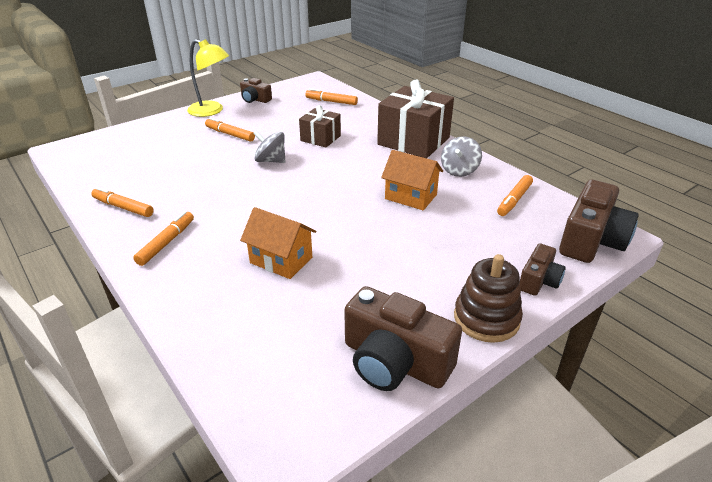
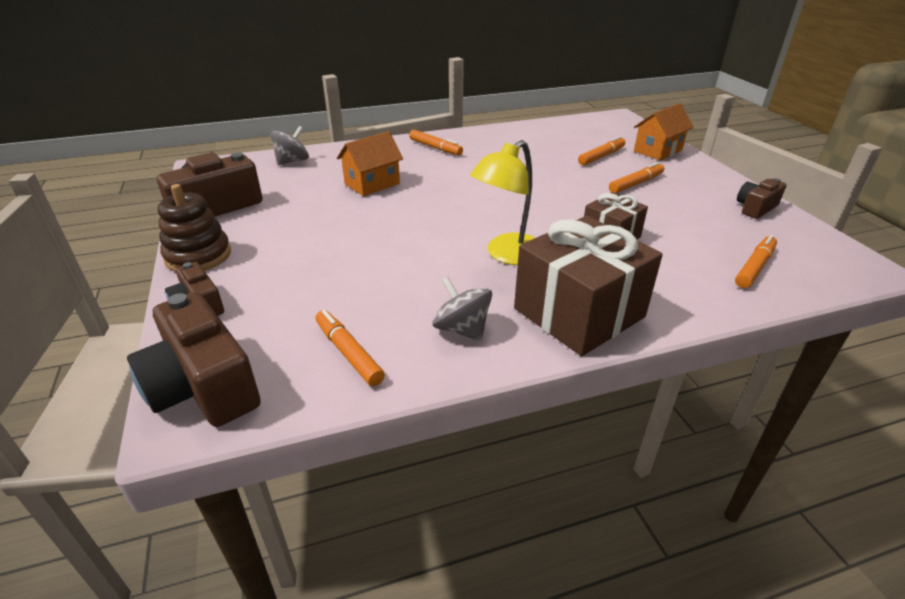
camera: 110 degrees right, 0 degrees up
(123, 207) = (499, 136): orange marker -> orange marker (601, 156)
(211, 111) = (710, 179): yellow lamp -> yellow lamp (507, 255)
(271, 160) = (557, 199): grey spinning top -> grey spinning top (292, 161)
(411, 197) = (421, 268): orange house -> orange house (658, 151)

